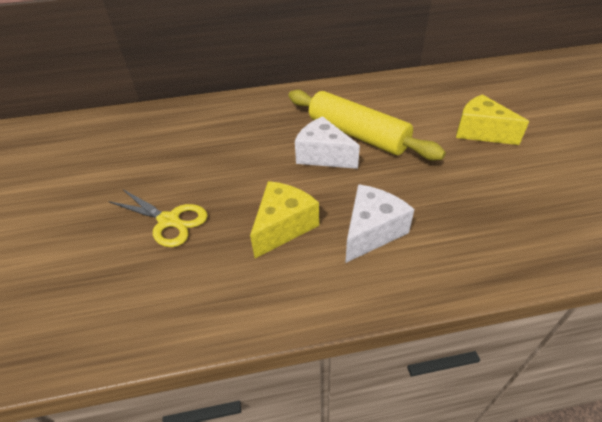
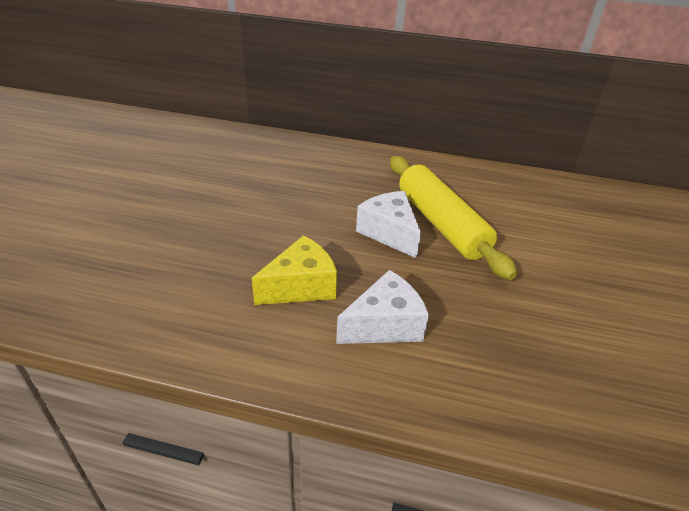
camera: 20 degrees right, 5 degrees down
(169, 221) = (202, 242): yellow scissors -> none
(480, 132) = (590, 268): yellow cheese -> none

